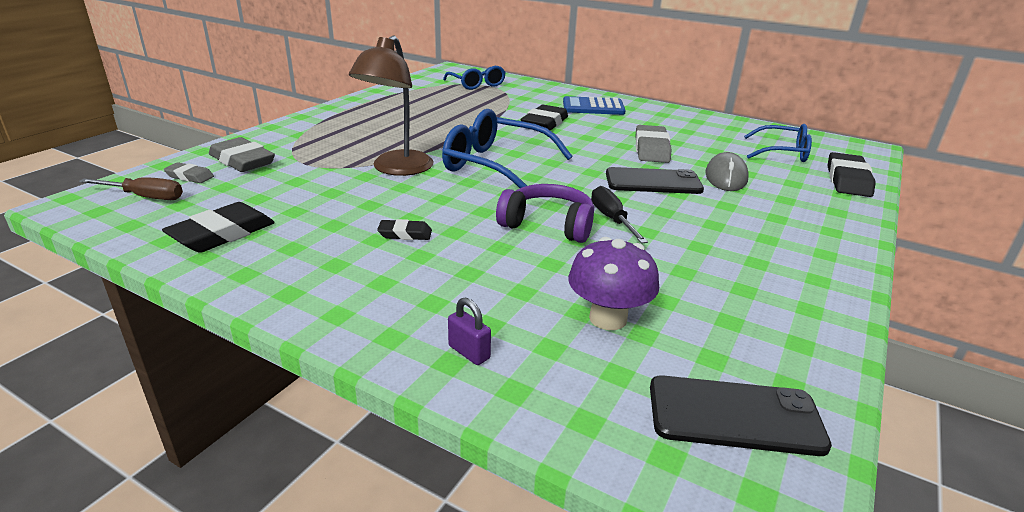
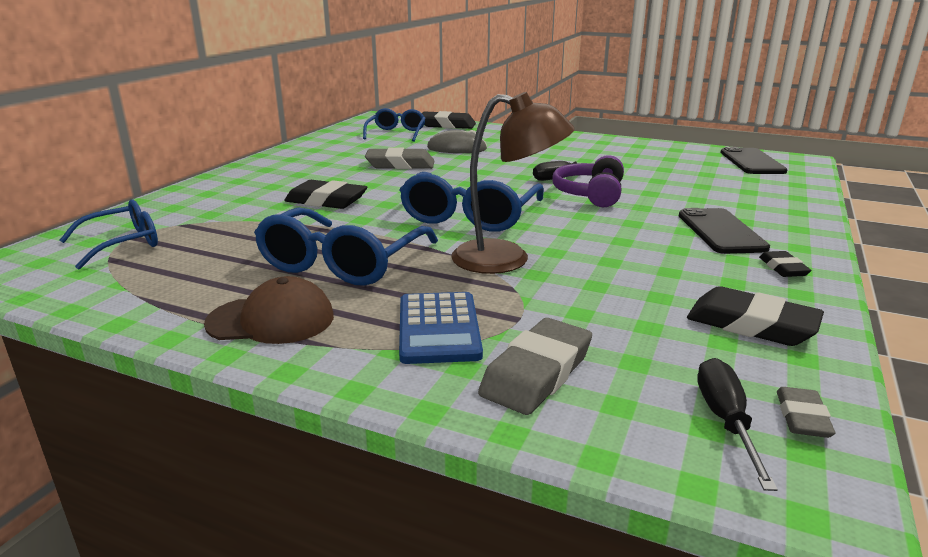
camera: 95 degrees left, 5 degrees down
(145, 197) = (725, 421): brown screwdriver -> black screwdriver
(190, 176) = (626, 405): grey eraser -> grey eraser (802, 417)
(355, 113) = (271, 320): none -> brown cap
(405, 234) = (656, 239): black eraser -> black eraser (783, 268)
(420, 126) = (342, 263): none -> blue glasses
(469, 352) = (782, 208): purple padlock -> none
(593, 107) = (263, 182): blue calculator -> blue calculator (438, 328)
(608, 318) = (701, 180): purple mushroom -> none
(653, 182) = (480, 166): black phone -> black phone (721, 231)

